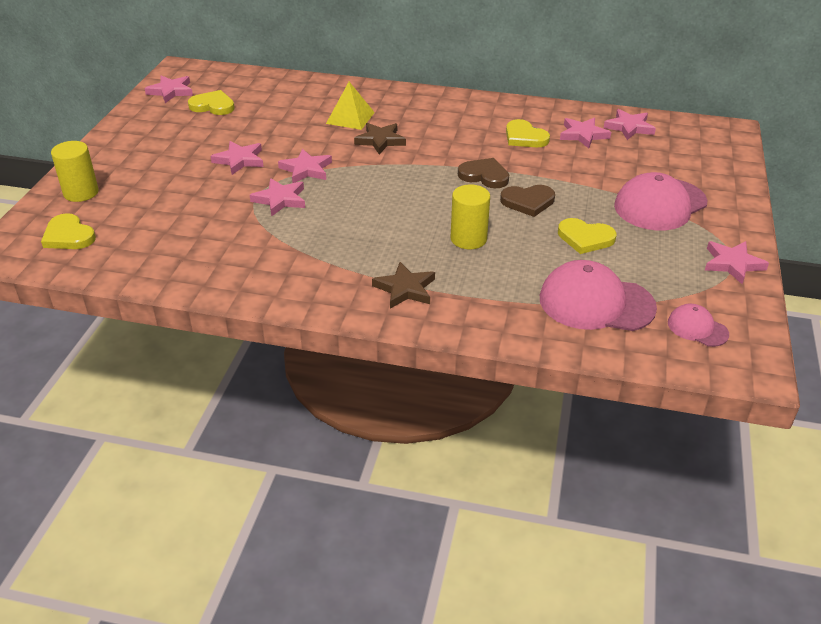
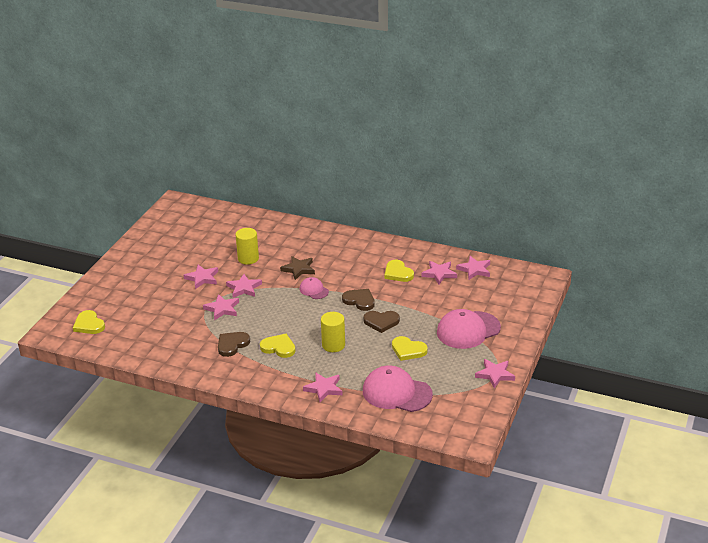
camera: 10 degrees right, 5 degrees down
(81, 193) = (99, 295): yellow cylinder -> yellow cylinder (248, 258)
(171, 91) = (166, 220): pink star -> pink star (324, 389)
(213, 106) = (192, 234): yellow heart -> yellow heart (279, 347)
(309, 249) = (232, 345): none -> brown heart
(350, 118) = (283, 250): yellow pyramid -> none
(405, 289) = (284, 375): brown star -> none
(697, 328) = (451, 413): pink cap -> pink cap (314, 290)

